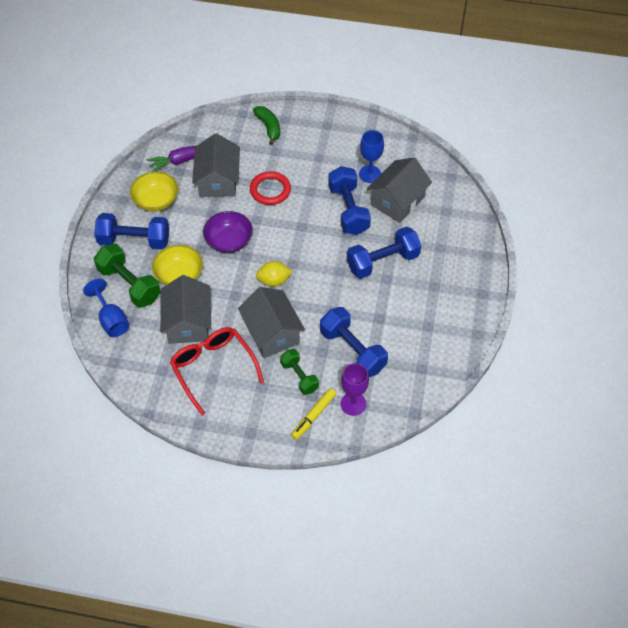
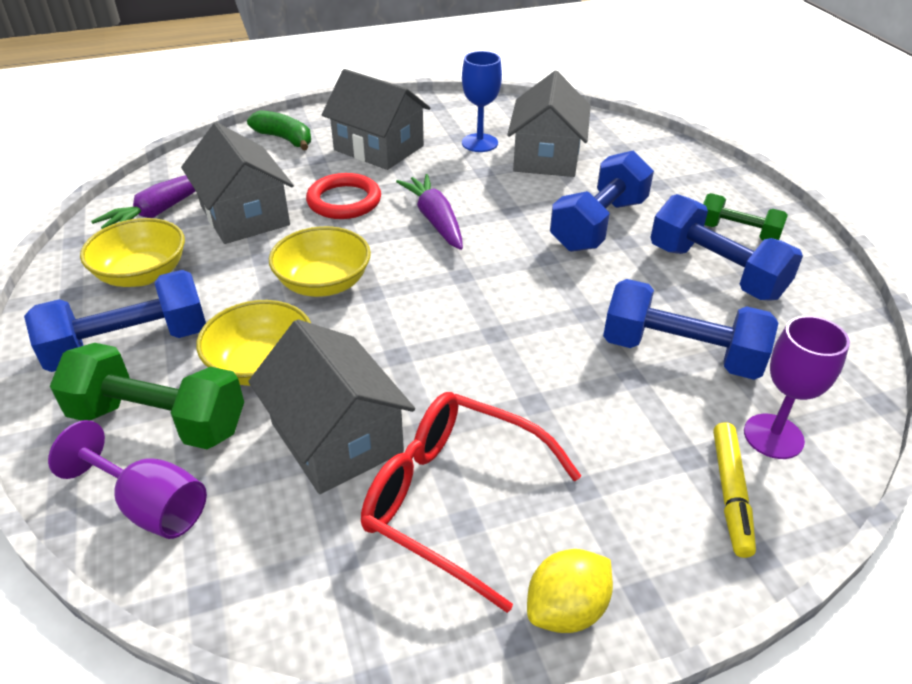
camera: 30 degrees left, 15 degrees down
(111, 320) = (151, 506): blue goblet -> purple goblet
(229, 241) = (323, 283): purple bowl -> yellow bowl
(272, 333) = (517, 386): grey house -> grey house (378, 148)
(274, 281) = (451, 308): yellow lemon -> yellow lemon (566, 609)
(299, 376) = (635, 435): green dumbbell -> green dumbbell (737, 233)
(305, 223) = (435, 220): none -> purple carrot
(348, 210) = (487, 186): blue dumbbell -> blue dumbbell (715, 272)

